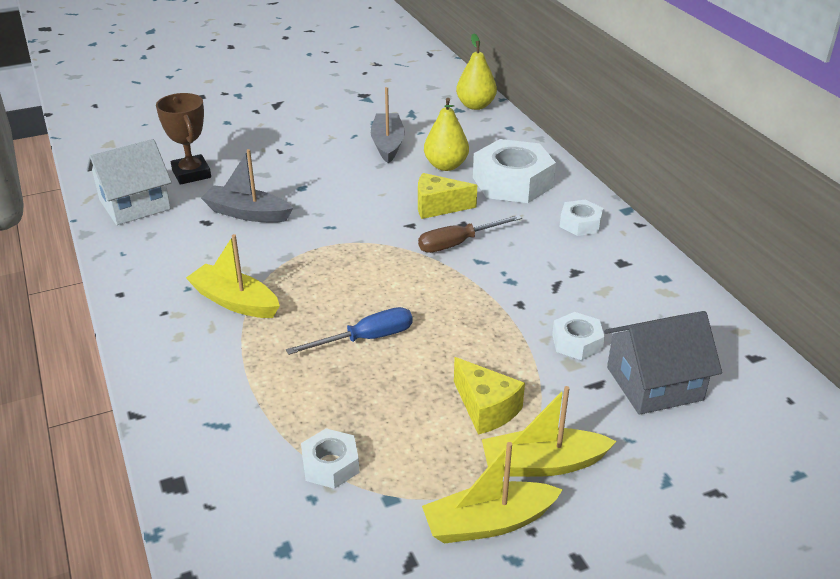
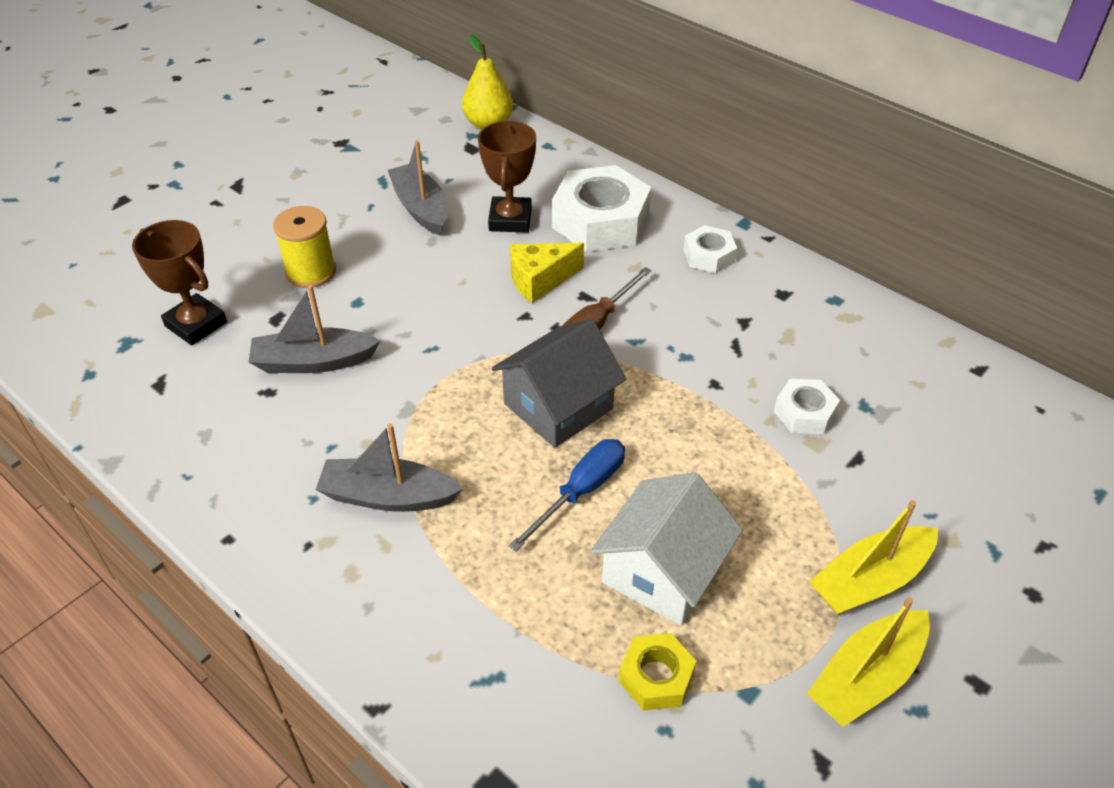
camera: 25 degrees left, 10 degrees up
(135, 205) = (150, 396): white house -> white house (662, 571)
(235, 301) = (388, 496): yellow boat -> grey boat
(285, 163) = (311, 272): none -> yellow spool
(330, 465) = (656, 677): white nut -> yellow nut
(446, 166) = (510, 220): yellow pear -> brown trophy
(486, 408) = (769, 534): yellow cheese -> none
(654, 383) = (910, 437): grey house -> grey house (558, 406)

